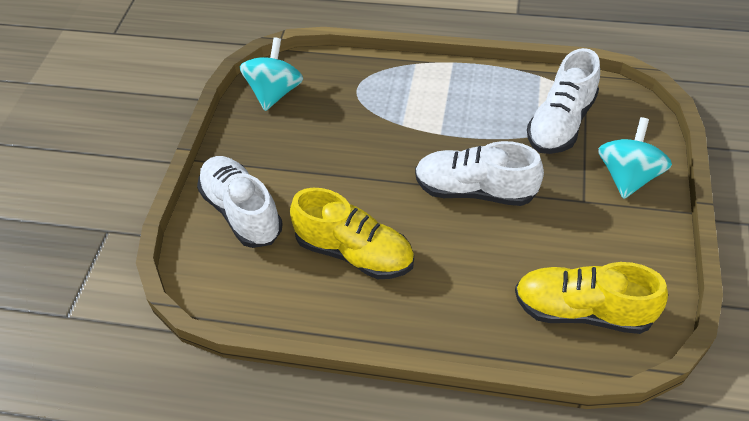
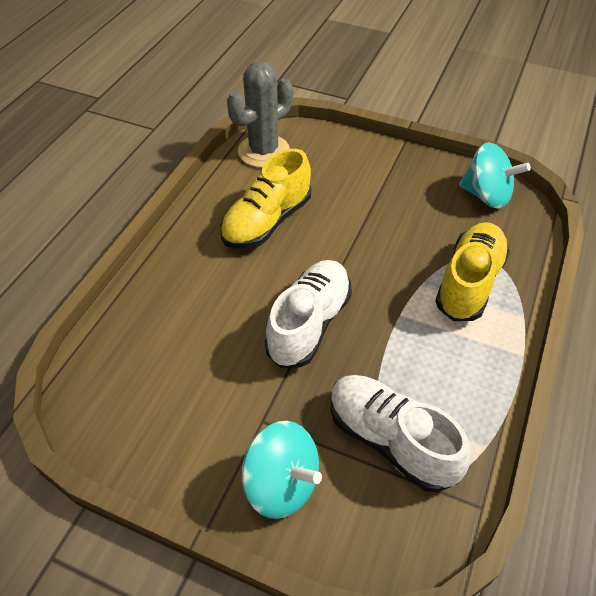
camera: 100 degrees right, 0 degrees up
(235, 285) = (263, 151): none -> grey cactus
(242, 212) = (337, 161): white shoe -> none
(583, 311) = (130, 369): yellow shoe -> yellow shoe (469, 283)

